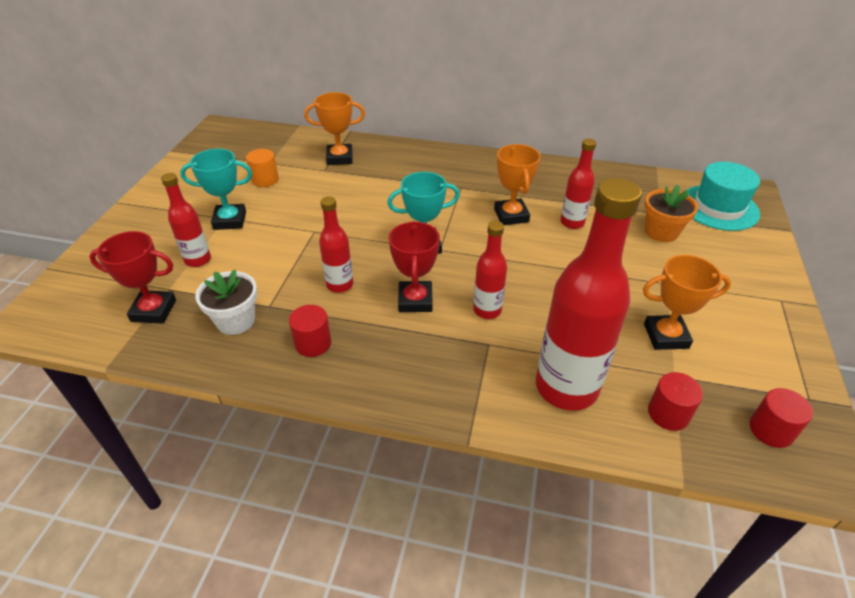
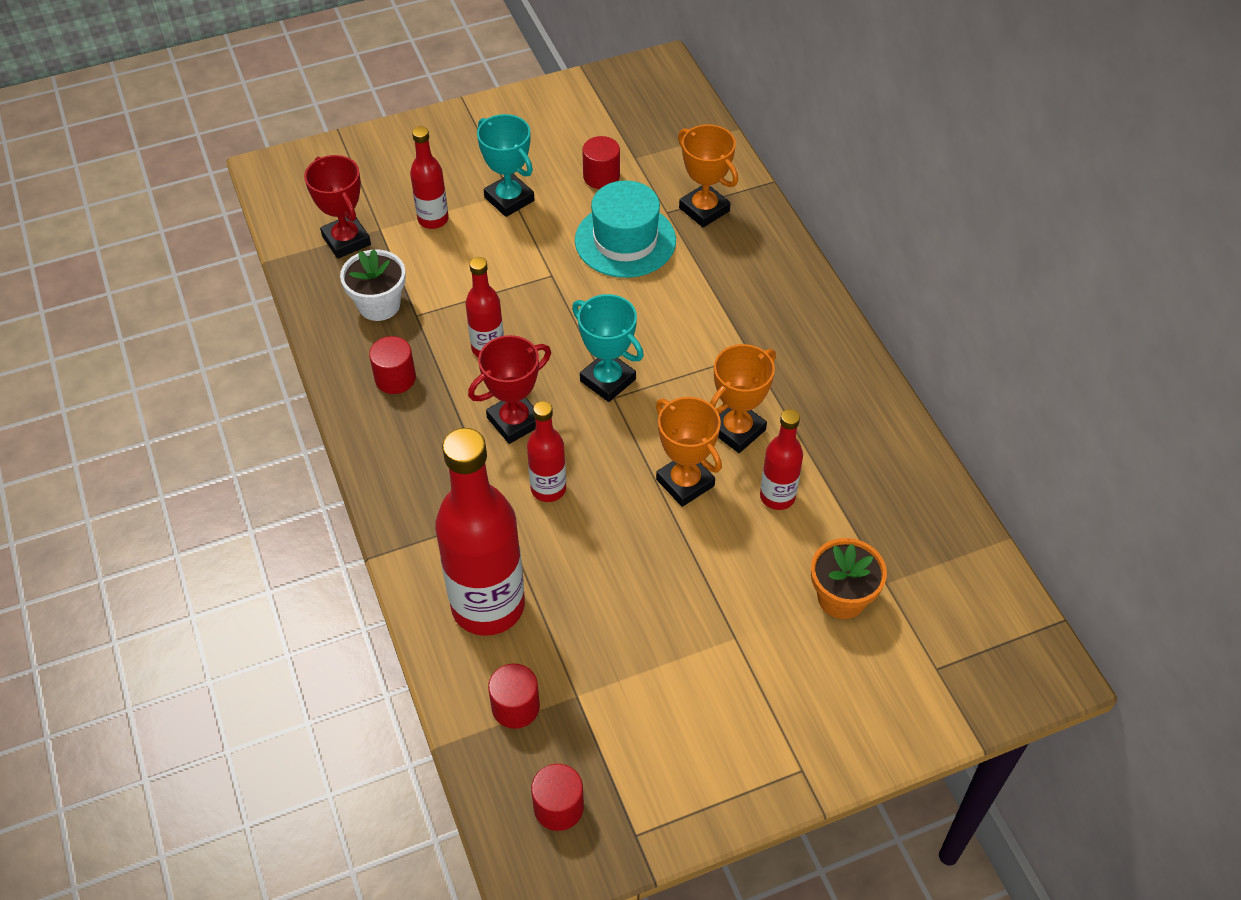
camera: 55 degrees right, 10 degrees up
(265, 180) = (601, 176): orange cylinder -> red cylinder
(666, 336) = (635, 667): orange trophy -> orange trophy (685, 482)
(718, 207) = (964, 645): turquoise hat -> turquoise hat (625, 240)

